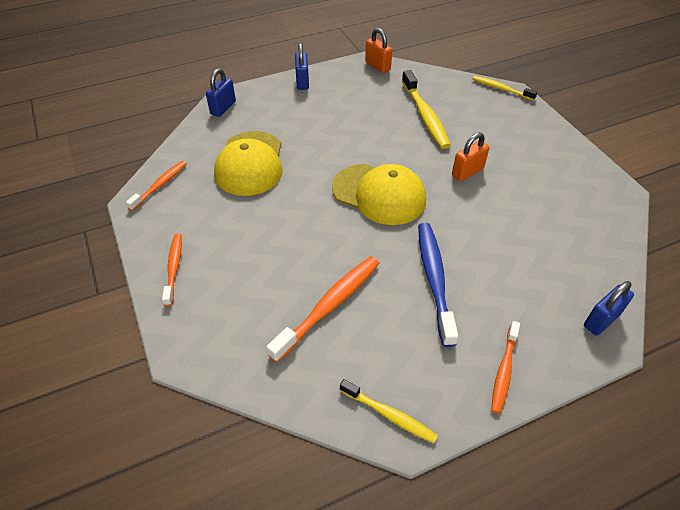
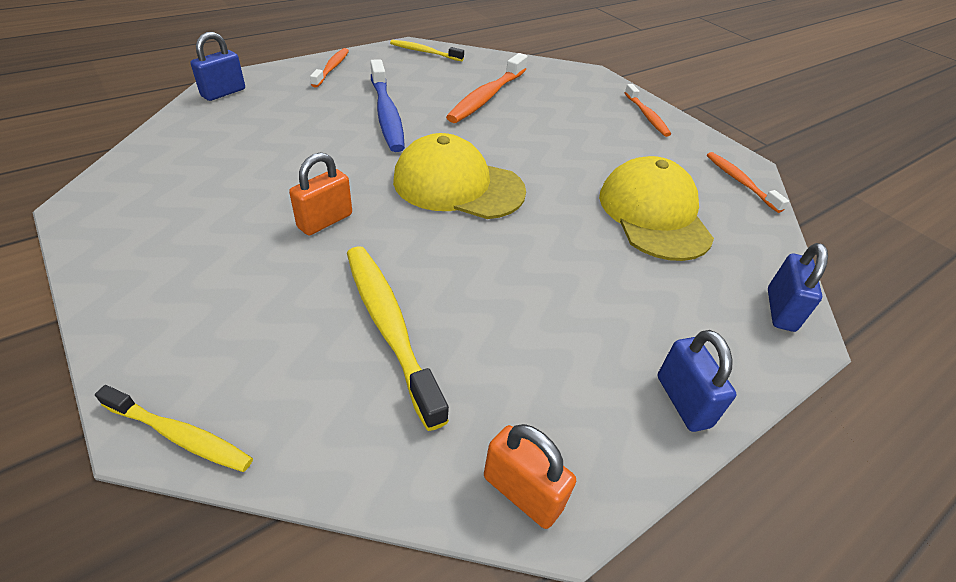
camera: 165 degrees right, 5 degrees down
(159, 185) = (740, 182): orange toothbrush -> orange toothbrush turned 135 degrees clockwise

